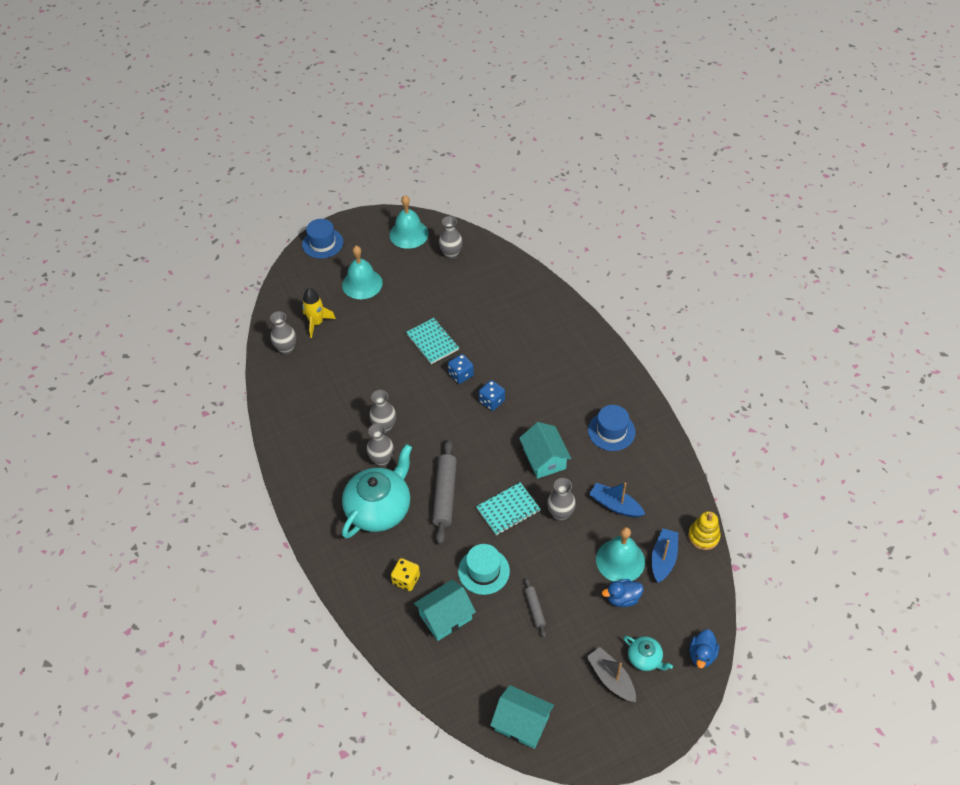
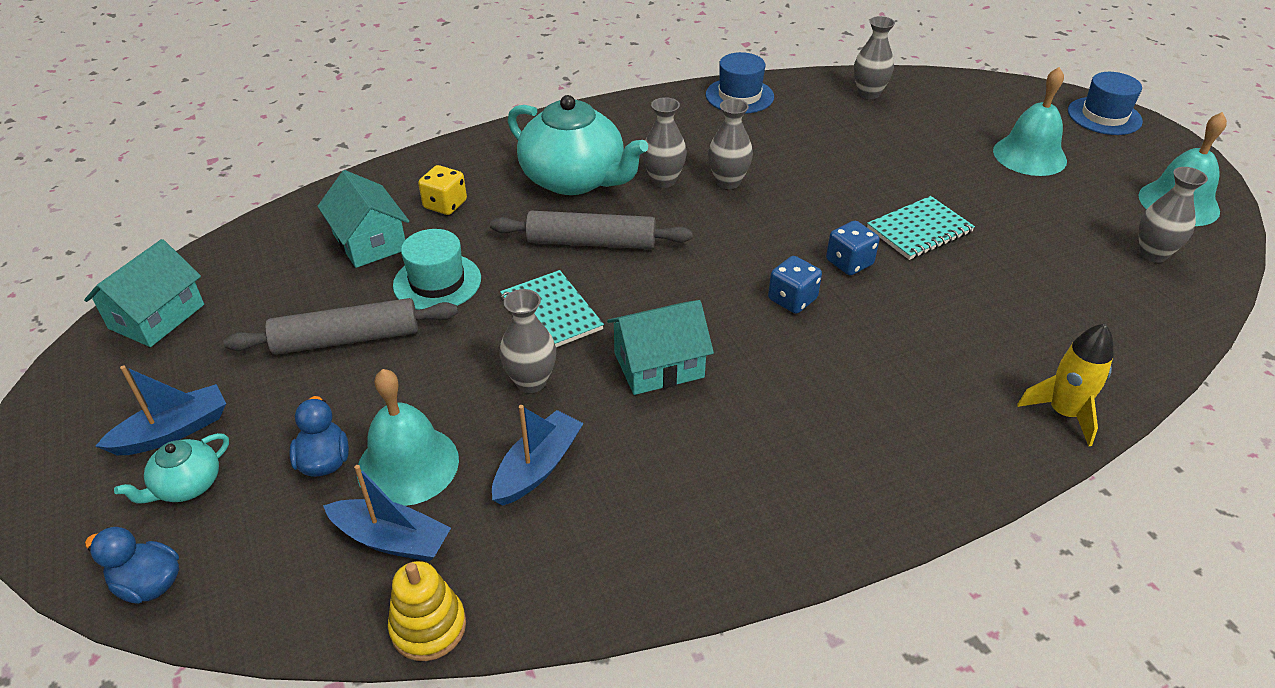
camera: 90 degrees right, 10 degrees down
(316, 323) = (927, 116): yellow rocket -> yellow rocket (1063, 413)
(535, 609) = (346, 339): grey rolling pin -> grey rolling pin, size x1.94
(611, 431) = (728, 476): blue hat -> blue hat (739, 96)
(611, 678) = (173, 431): grey boat -> blue boat

